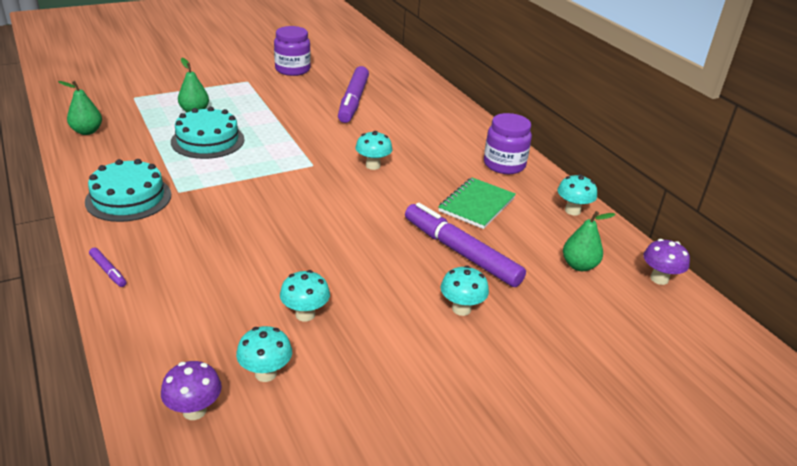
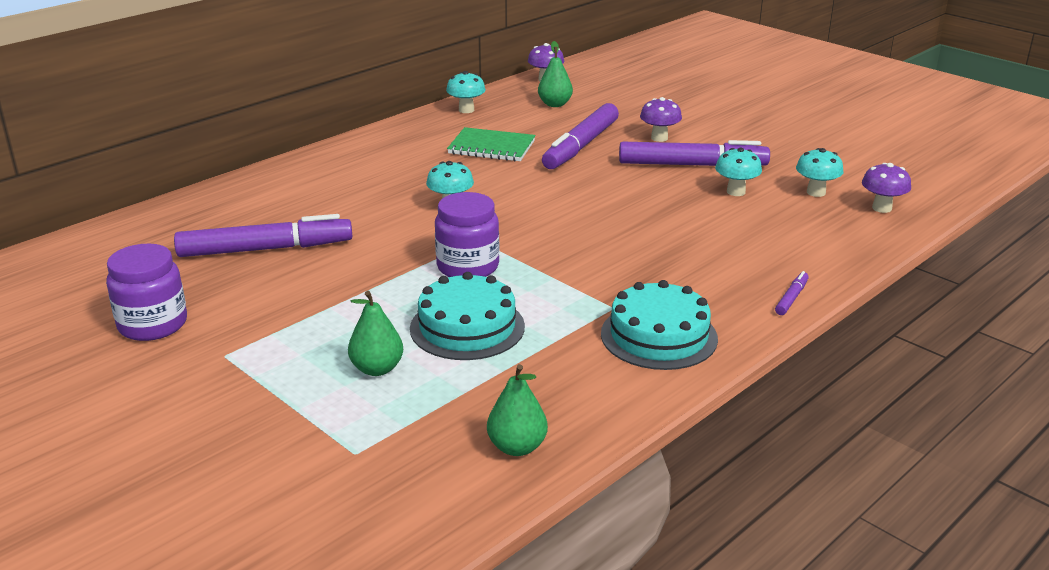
camera: 105 degrees left, 5 degrees down
(382, 308) = (692, 165): none -> purple marker
(461, 309) = (659, 138): turquoise mushroom -> purple mushroom
(504, 165) = (395, 143): purple jar -> purple jar (468, 267)

